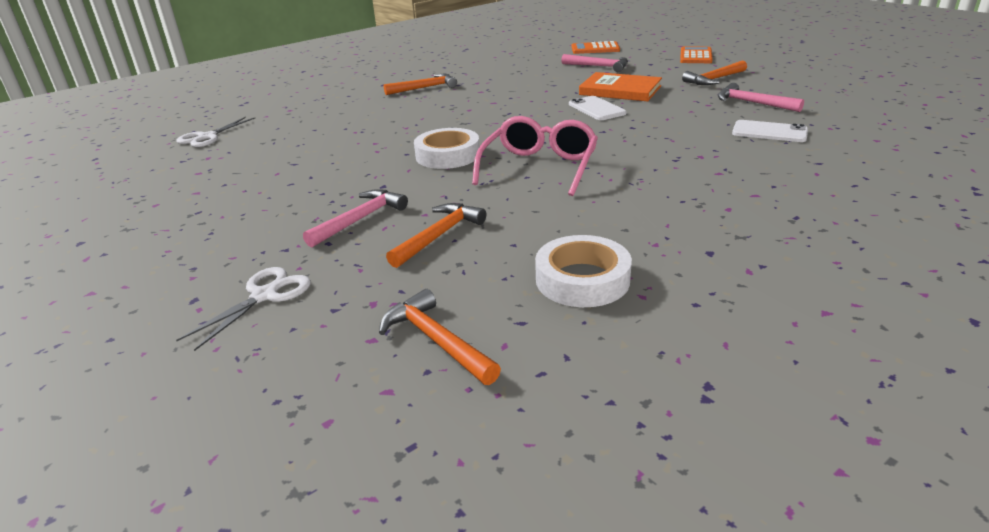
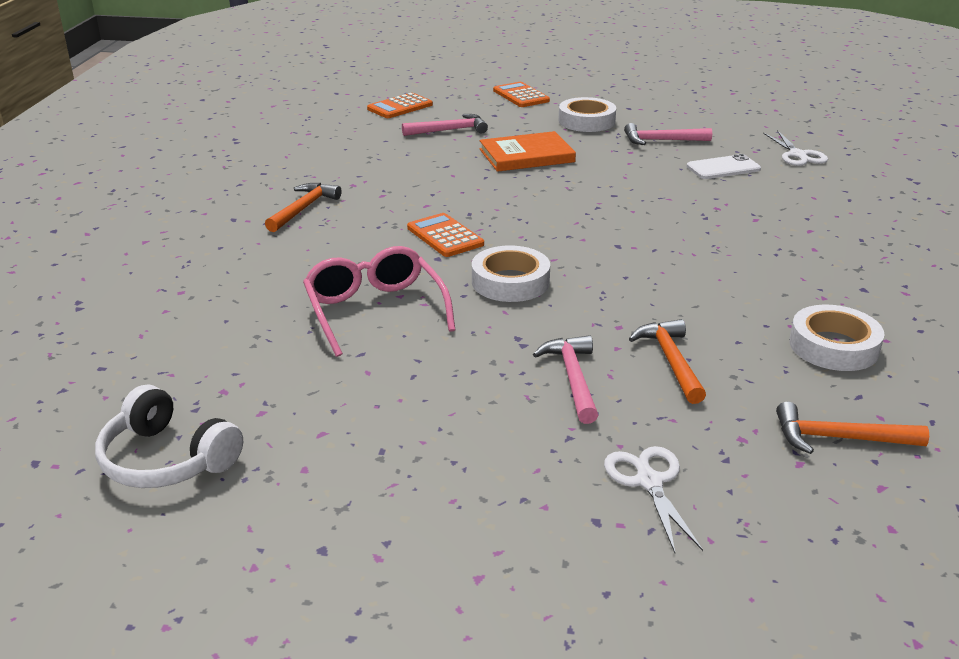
camera: 45 degrees left, 0 degrees up
(126, 177) = (166, 460): none -> white headphones
(207, 137) = (149, 367): white scissors -> white scissors (797, 155)
(467, 121) = (445, 236): none -> orange calculator
(539, 168) = (619, 264): pink glasses -> pink glasses (375, 311)
(596, 109) = (545, 184): white phone -> none
(714, 79) = (586, 121): orange hammer -> white tape

